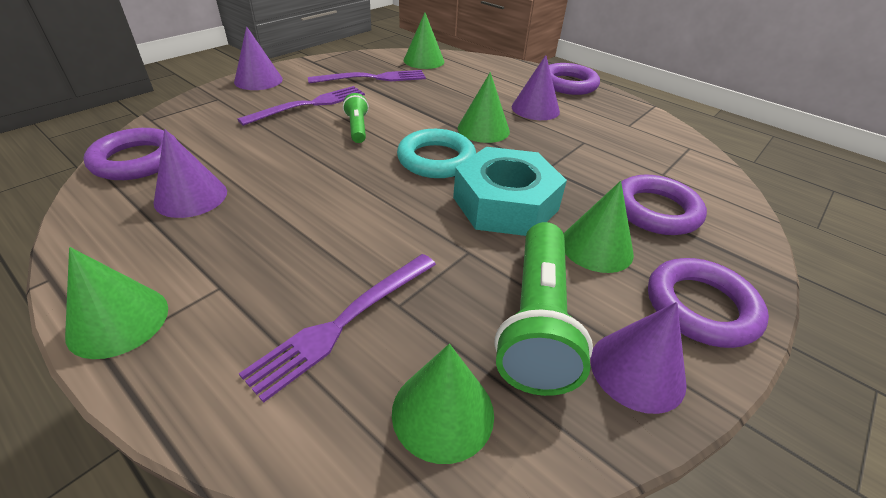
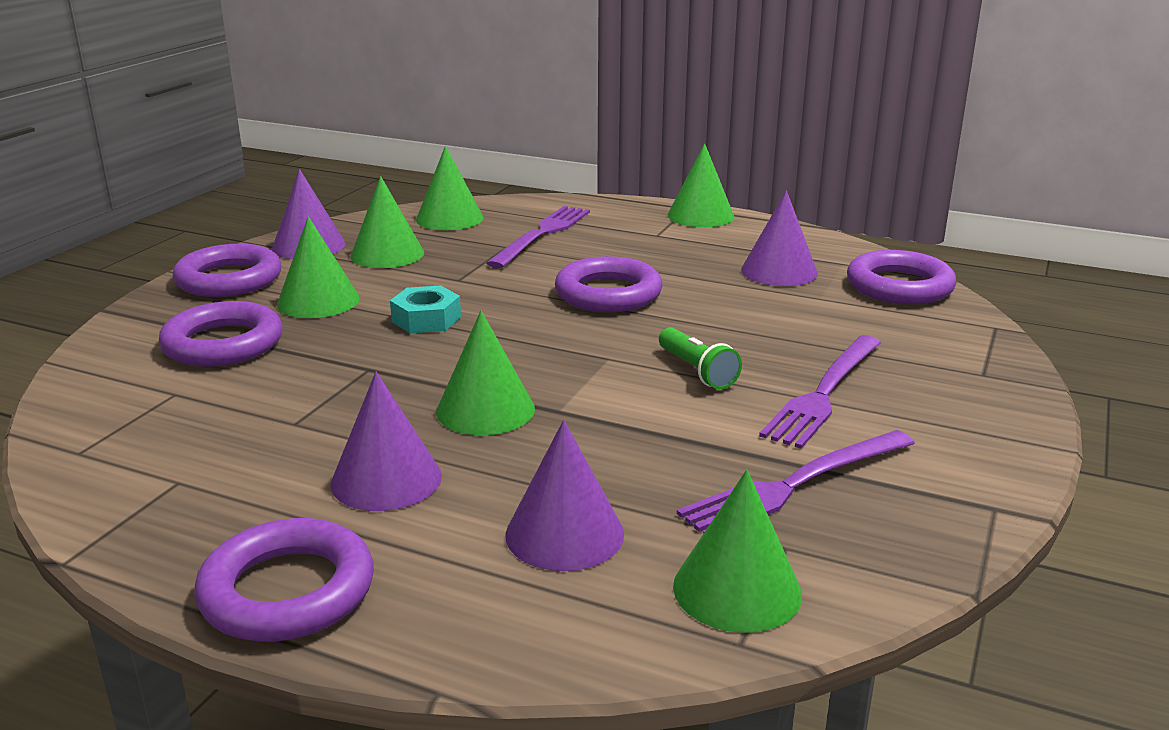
camera: 165 degrees right, 15 degrees down
(258, 80) = (996, 424): purple cone -> purple cone (564, 534)
(353, 201) = (608, 294): none -> purple ring
(436, 159) = (540, 350): turquoise ring -> none
(505, 204) = (426, 319): turquoise nut -> turquoise nut, size x0.51
(536, 321) = (387, 254): green flashlight -> green cone

